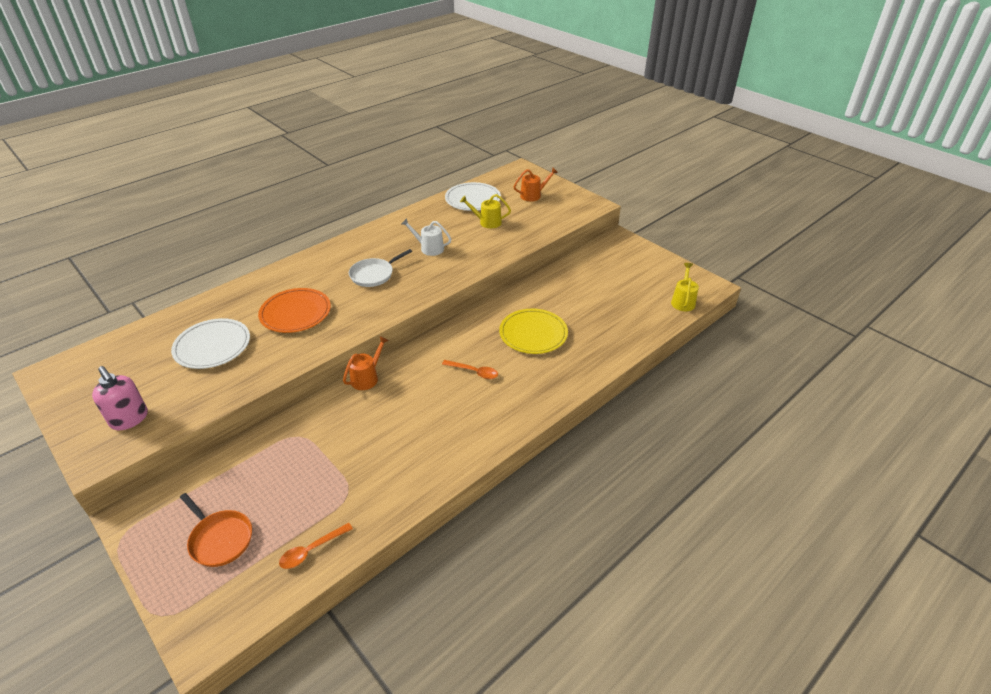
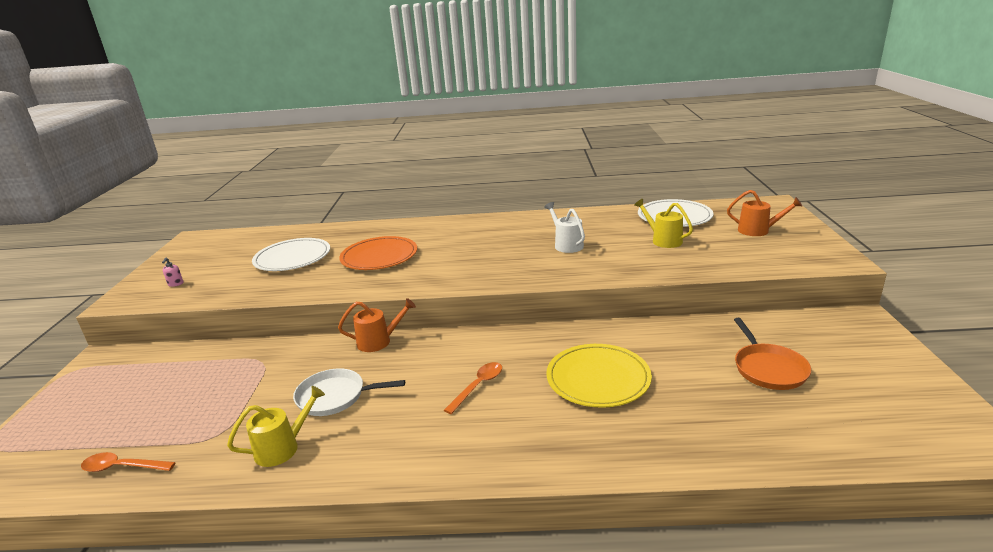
camera: 45 degrees right, 15 degrees down
(129, 419) = (175, 284): pink soap dispenser -> pink soap dispenser, size x0.42
(220, 539) = (102, 411): orange pan -> orange pan (768, 369)
(374, 274) = (483, 250): white pan -> white pan (335, 397)
(474, 372) = (478, 386): orange spoon -> orange spoon turned 120 degrees counterclockwise
(683, 301) = (898, 442): yellow watering can -> yellow watering can (282, 448)

